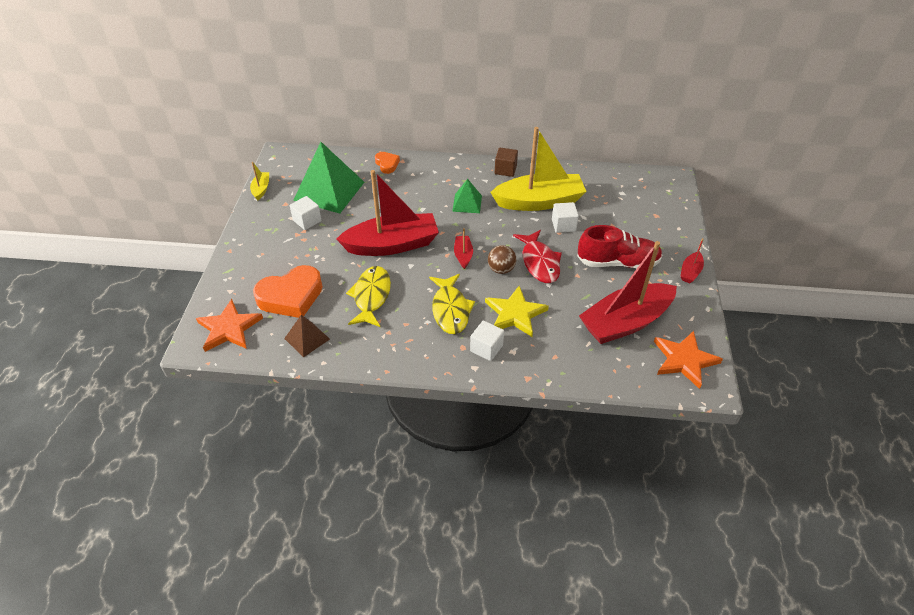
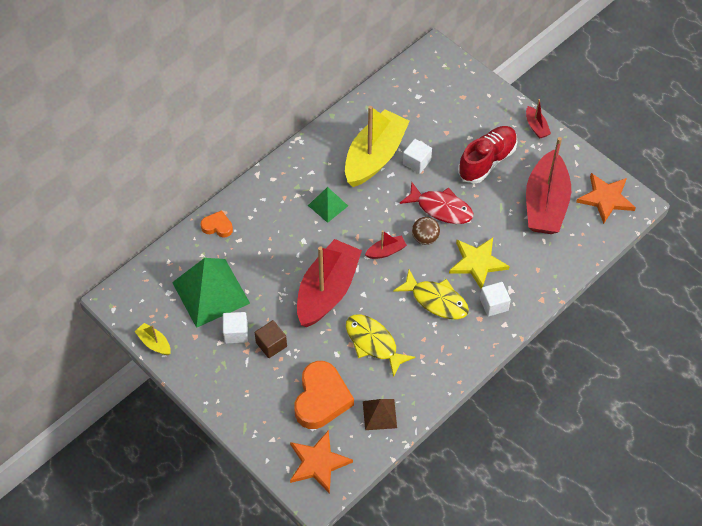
camera: 50 degrees left, 10 degrees up
(463, 255) = (386, 251): red boat -> red boat turned 120 degrees clockwise
(505, 170) = (313, 149): brown cube -> brown cube (271, 344)

